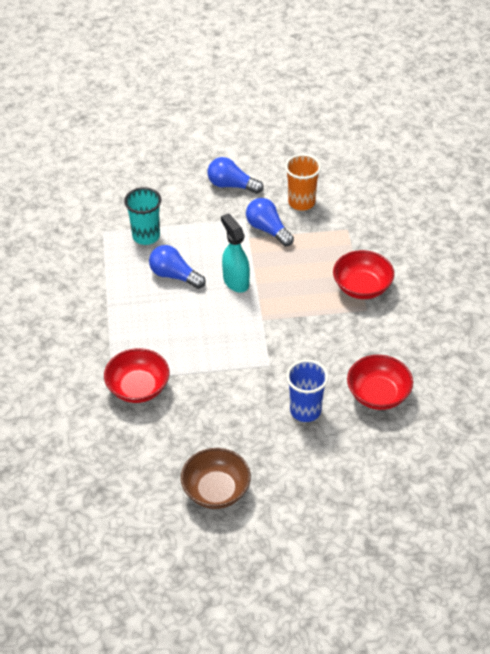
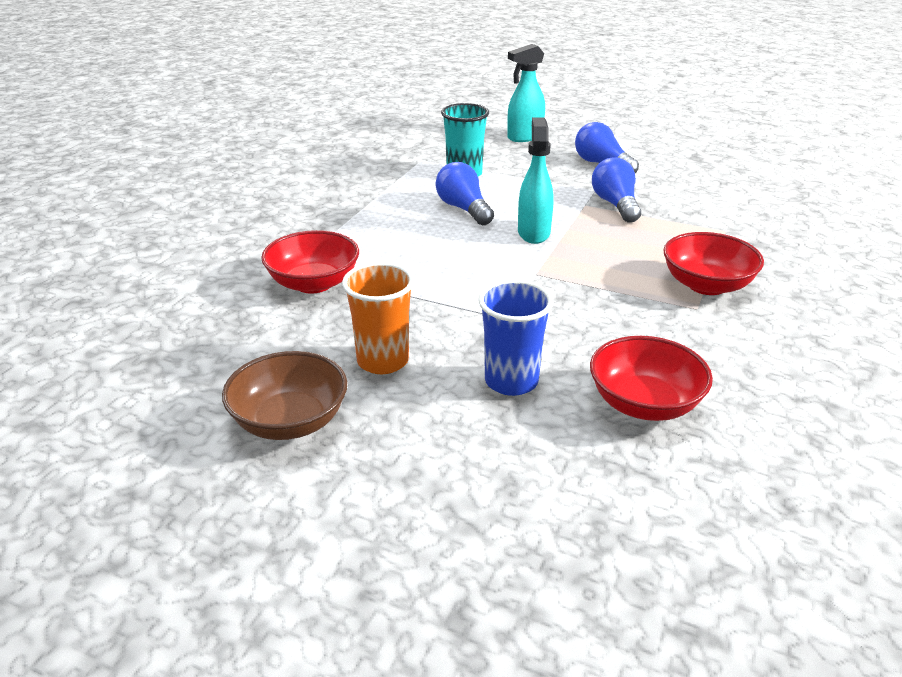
camera: 30 degrees right, 15 degrees down
(156, 172) = (524, 137): none -> turquoise spray bottle
(301, 202) = (679, 195): orange cup -> orange cup (382, 361)

